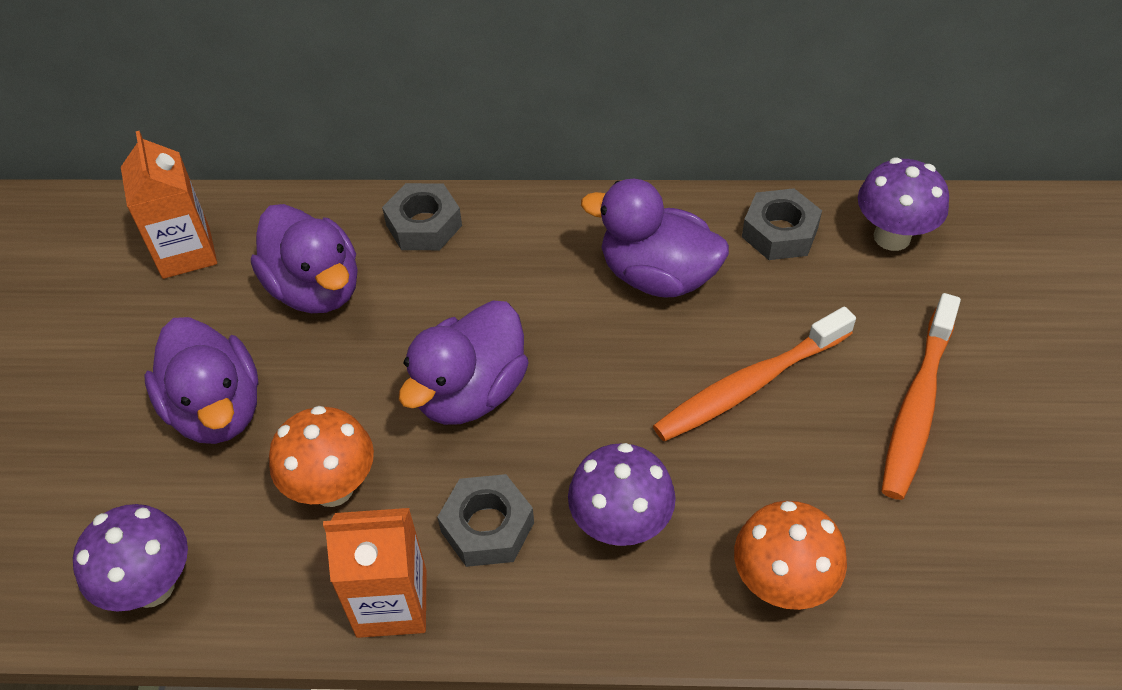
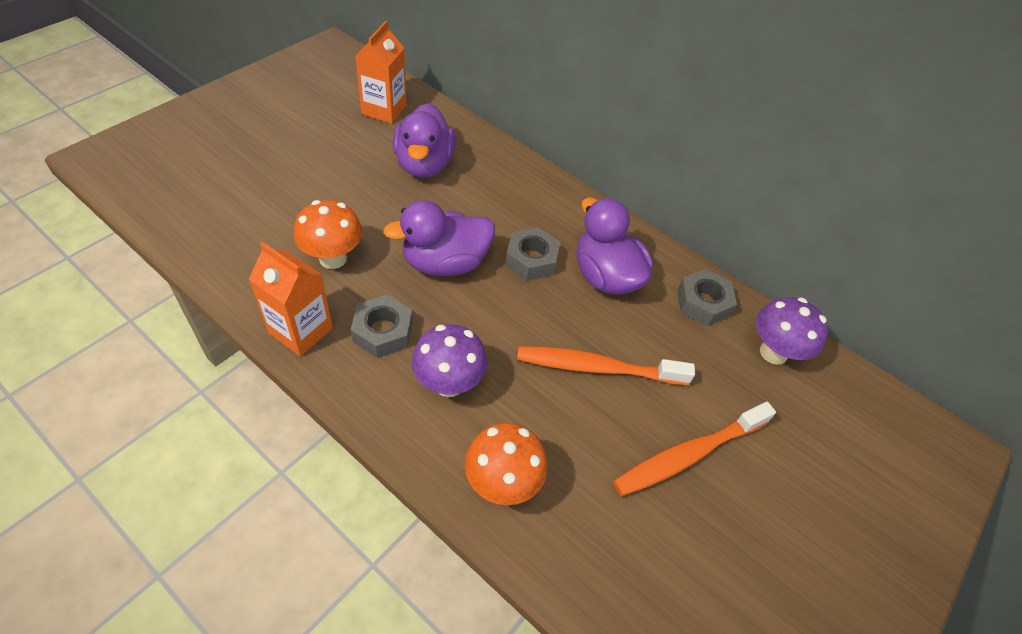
camera: 30 degrees right, 0 degrees up
(152, 586) = (212, 241): purple mushroom -> none
(217, 409) = (322, 186): purple duck -> none
(424, 225) = (508, 170): grey nut -> grey nut (531, 259)

